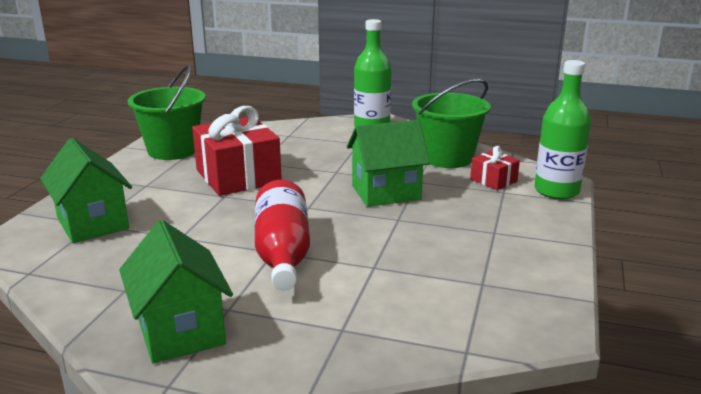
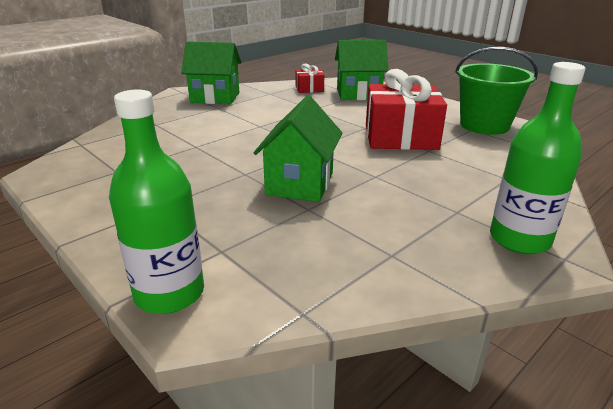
camera: 120 degrees right, 5 degrees up
(282, 253) = (253, 127): red bottle -> none
(447, 158) = (356, 255): green bucket -> none
(493, 180) = (255, 258): red gift -> red gift (309, 89)

